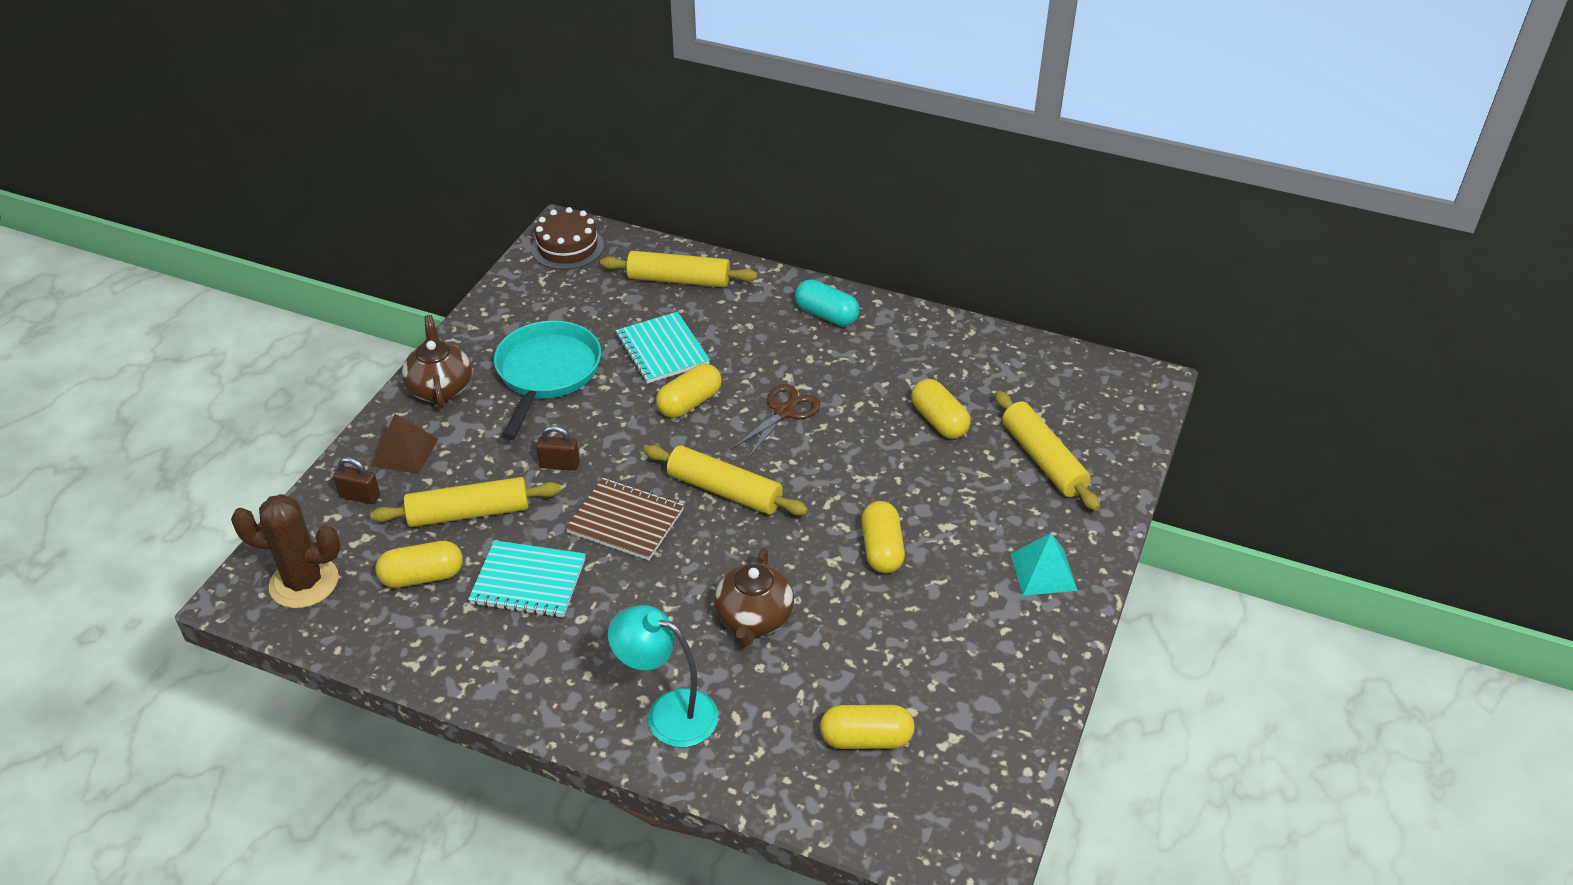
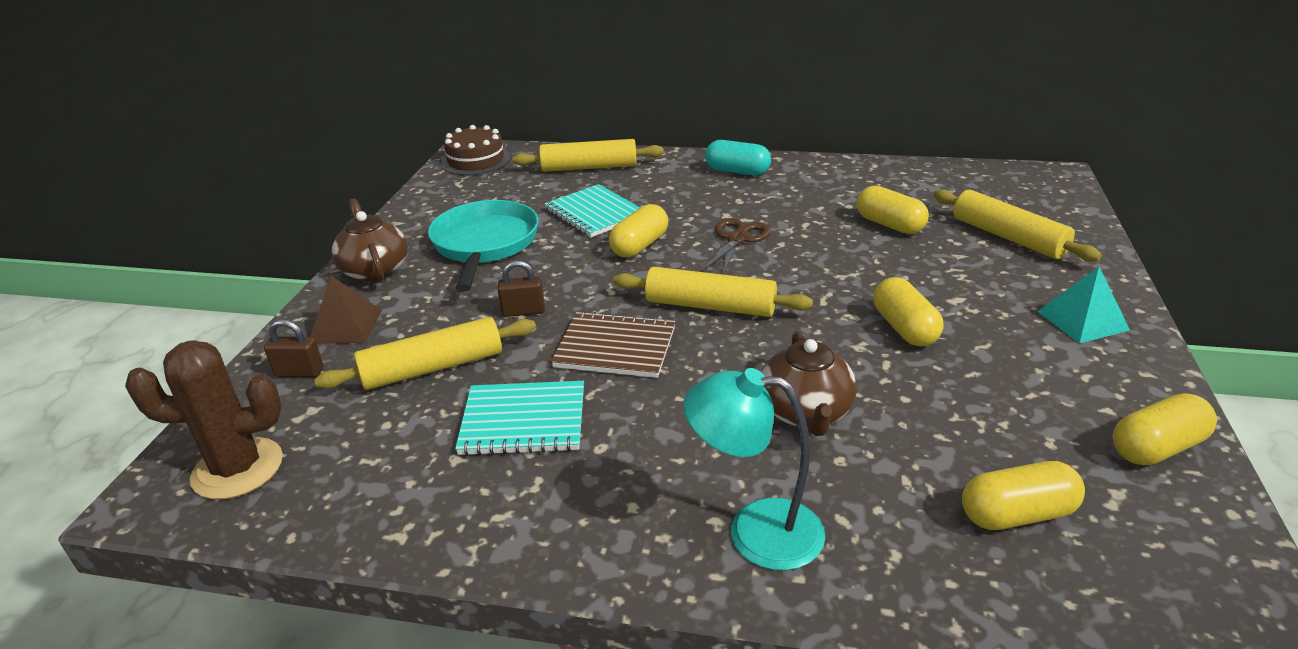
camera: 10 degrees left, 10 degrees down
(422, 576) = (391, 437): yellow capsule -> yellow capsule (1156, 448)

